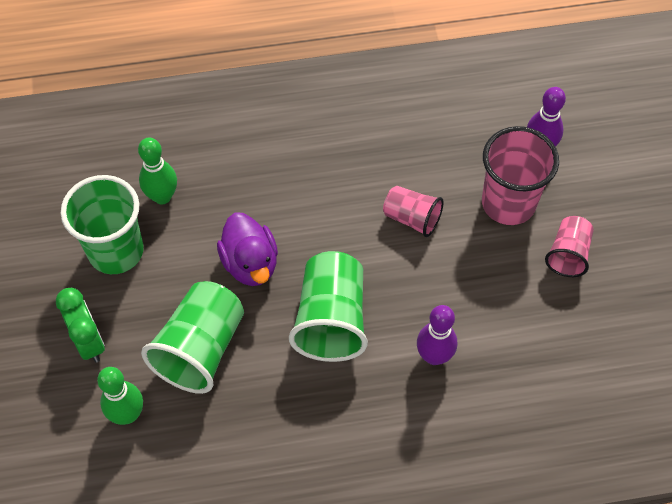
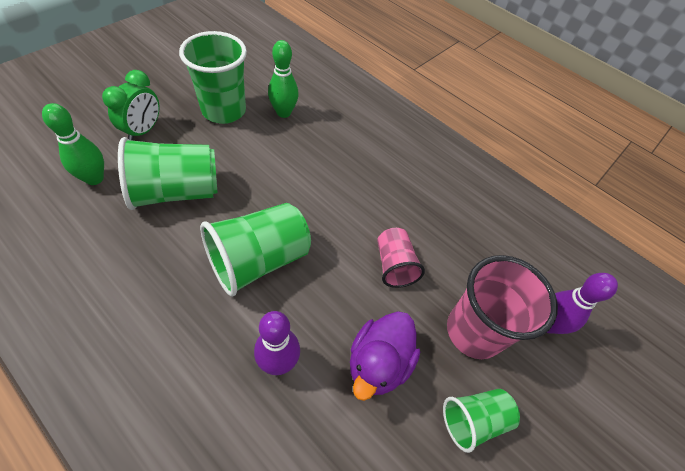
camera: 45 degrees right, 5 degrees down
(250, 263) = (269, 184): purple duck -> purple duck (378, 363)
(568, 254) = (473, 420): pink cup -> green cup

